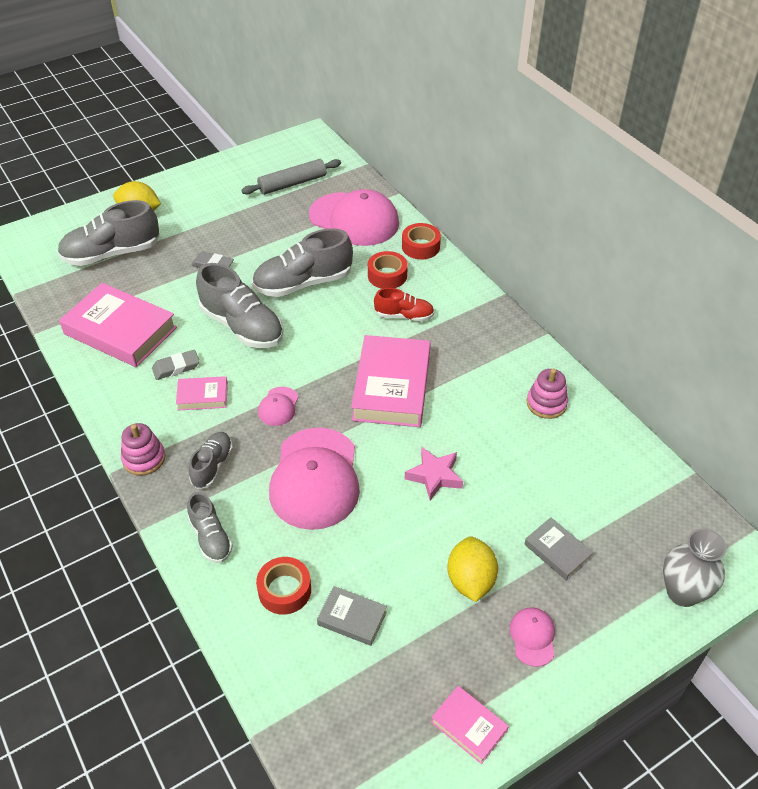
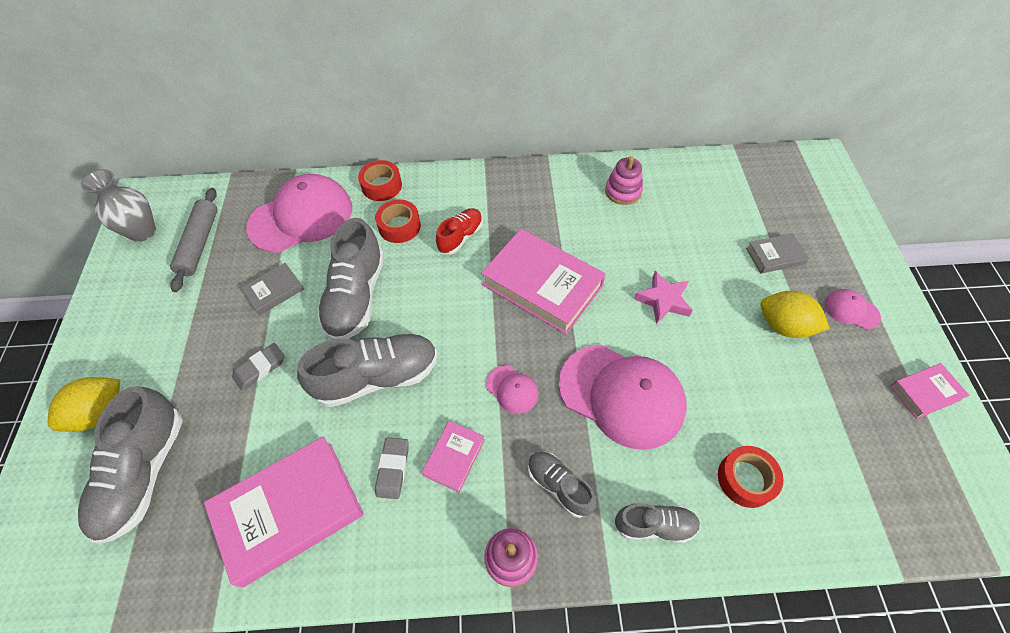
camera: 60 degrees left, 10 degrees up
(352, 618) = (795, 433): grey book -> grey book (274, 291)
(682, 592) = (836, 204): grey vase -> grey vase (142, 231)

